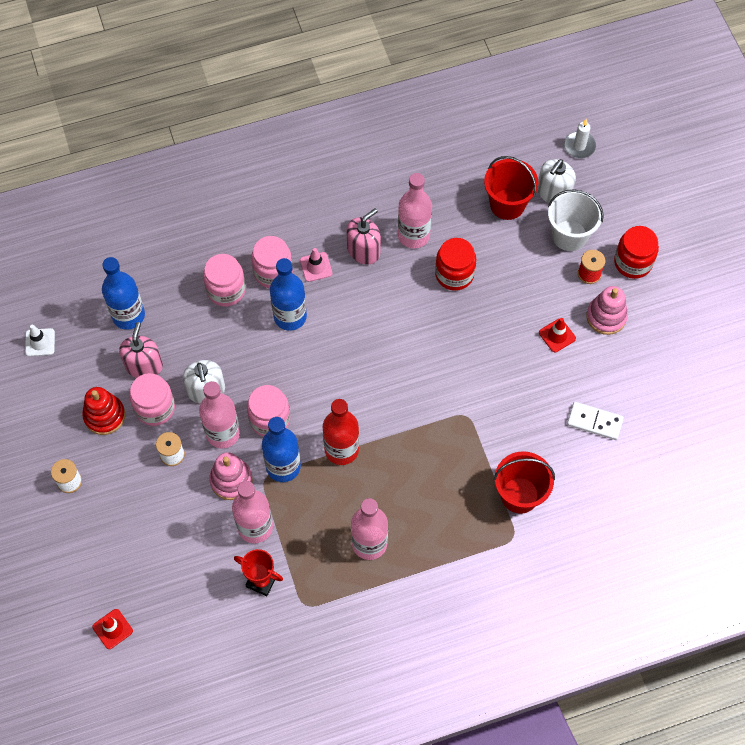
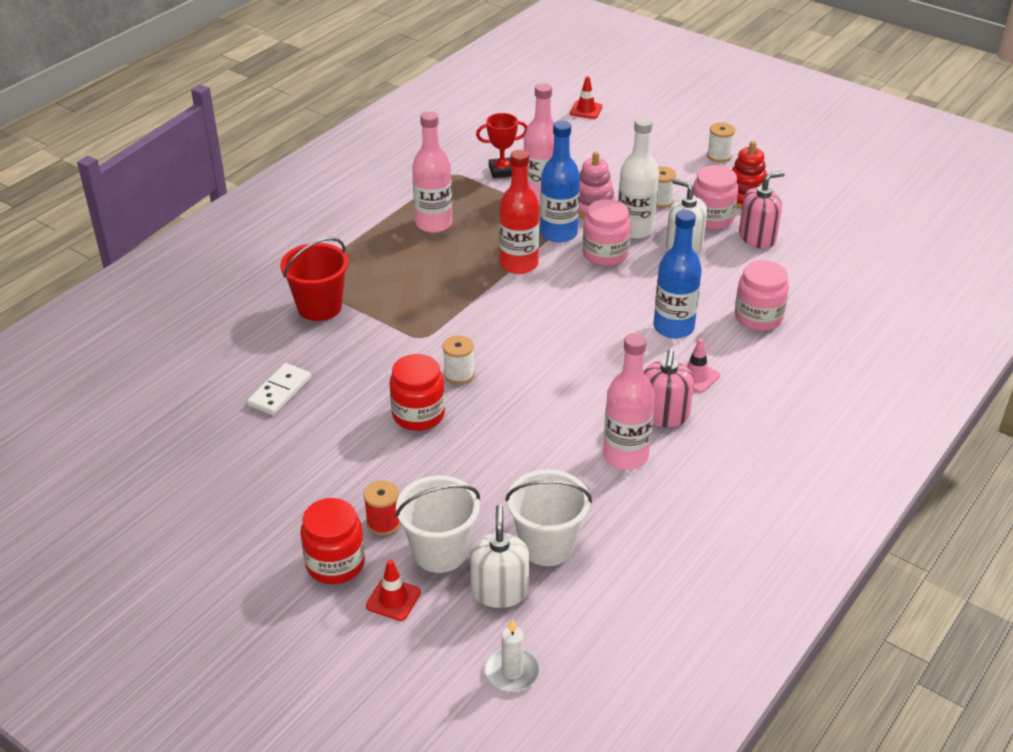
camera: 145 degrees right, 25 degrees down
(40, 342) = (862, 212): white traffic cone -> none
(128, 315) = (818, 260): blue bottle -> none
(144, 365) = (757, 237): pink soap dispenser -> pink soap dispenser turned 90 degrees counterclockwise
(223, 433) = (635, 229): pink bottle -> white bottle
(273, 272) = (732, 352): pink jar -> none
(454, 274) = (543, 443): red jar -> red jar (418, 415)
(465, 363) = (459, 374): none -> white spool
(507, 204) = (547, 545): red bucket -> white bucket
(557, 335) = (377, 444): red traffic cone -> red traffic cone (393, 599)
(594, 422) = (279, 391): white domino -> white domino turned 45 degrees counterclockwise
(606, 317) = (331, 489): pink stacking toy -> none

